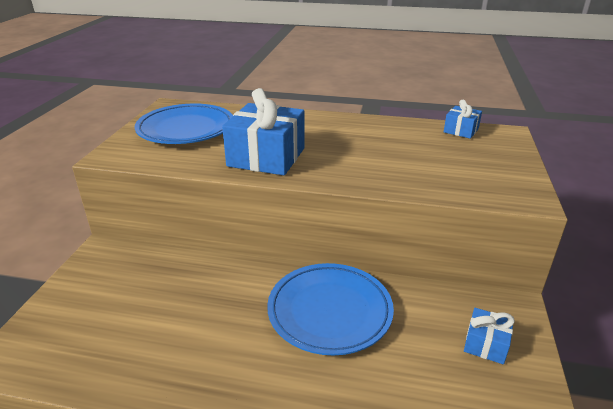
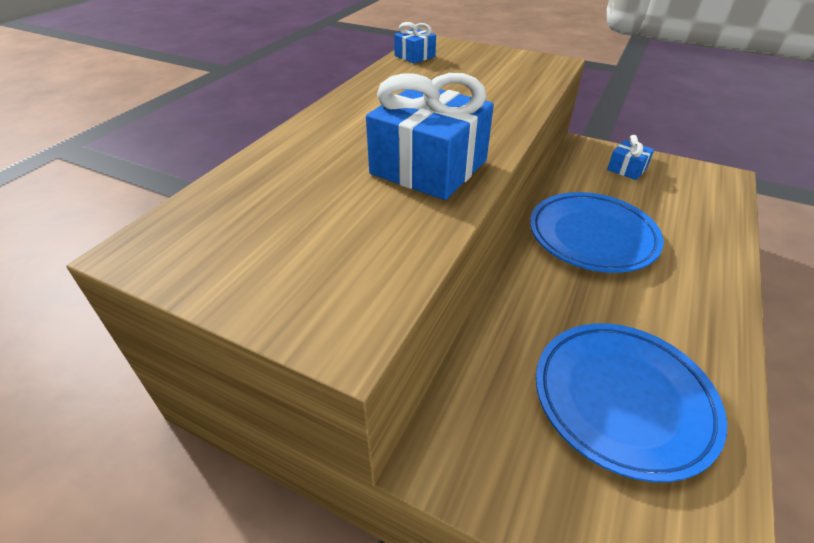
camera: 75 degrees left, 10 degrees up
(186, 129) = (281, 232): blue plate -> blue plate (622, 400)

